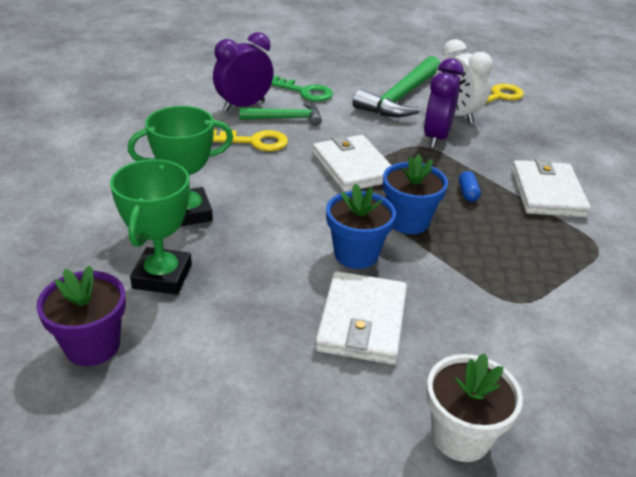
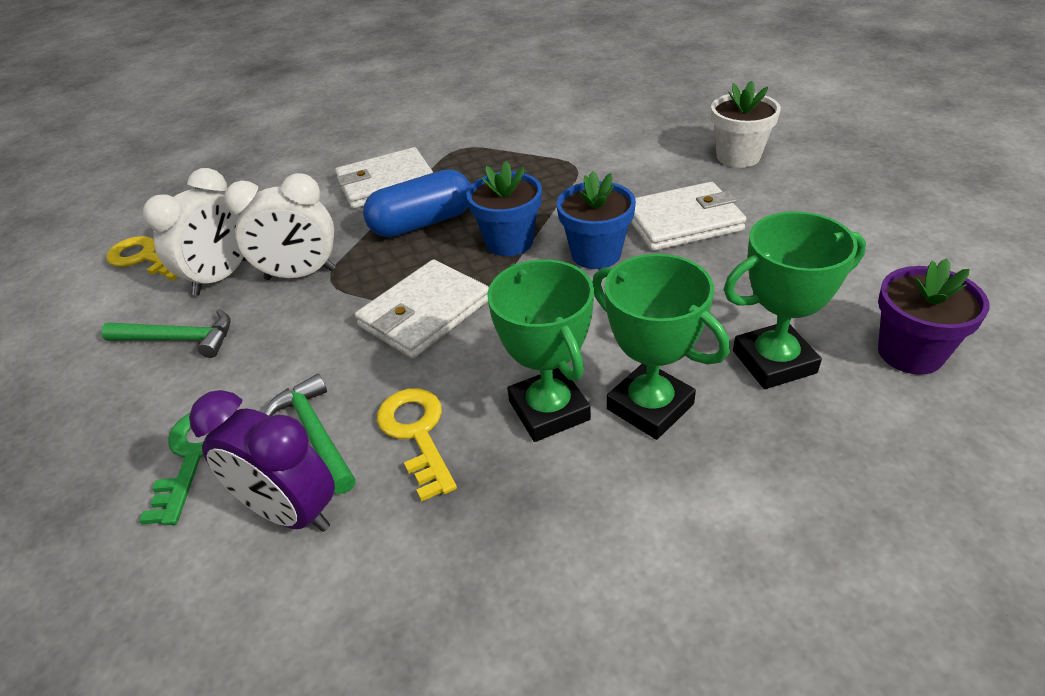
camera: 110 degrees left, 5 degrees up
(225, 181) = (549, 410): none -> green trophy
(401, 97) = (179, 339): green hammer -> green hammer, size x0.58
(436, 137) = (300, 274): purple clock -> white clock
(467, 193) = (422, 223): blue capsule -> blue capsule, size x2.31

